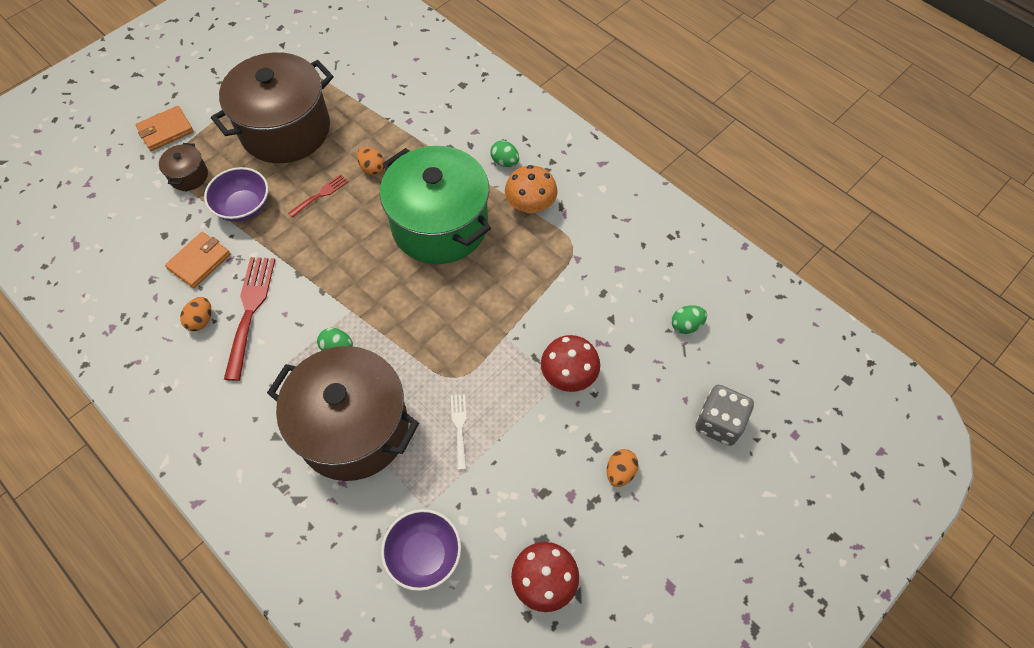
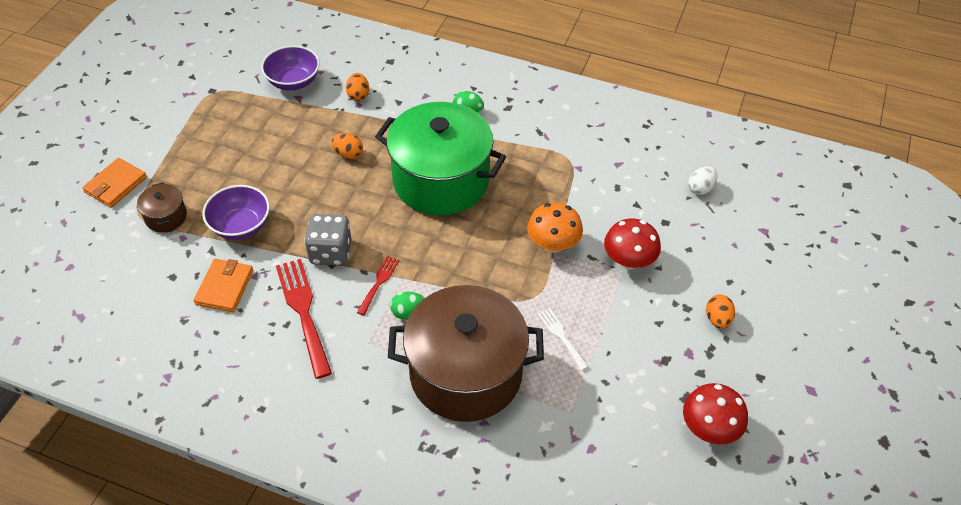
camera: 25 degrees left, 10 degrees down
(201, 320) = (259, 337): orange egg -> orange egg (358, 95)
(285, 129) = (241, 147): brown pot -> none
(320, 194) = (311, 191): red fork -> red fork (379, 282)
(424, 555) = (594, 450): purple bowl -> purple bowl (293, 82)
(530, 205) = (512, 139): orange mushroom -> orange mushroom (553, 244)
(686, 325) = (700, 188): green egg -> white egg
(719, 423) = (771, 252): grey dice -> grey dice (330, 252)

